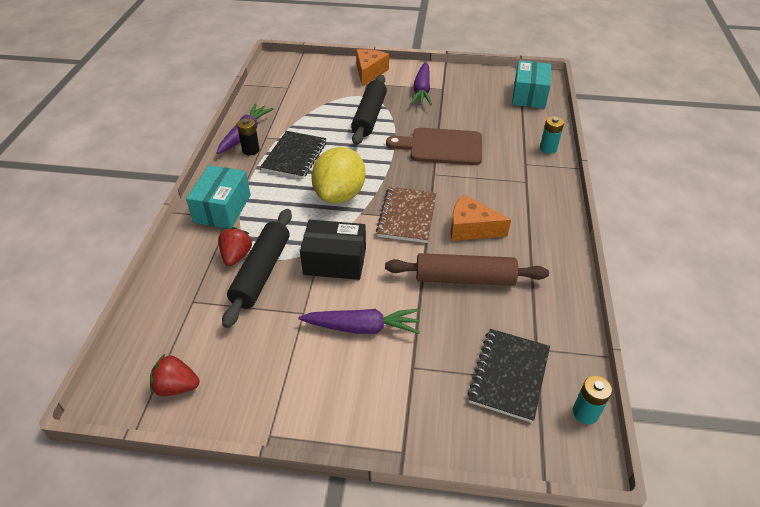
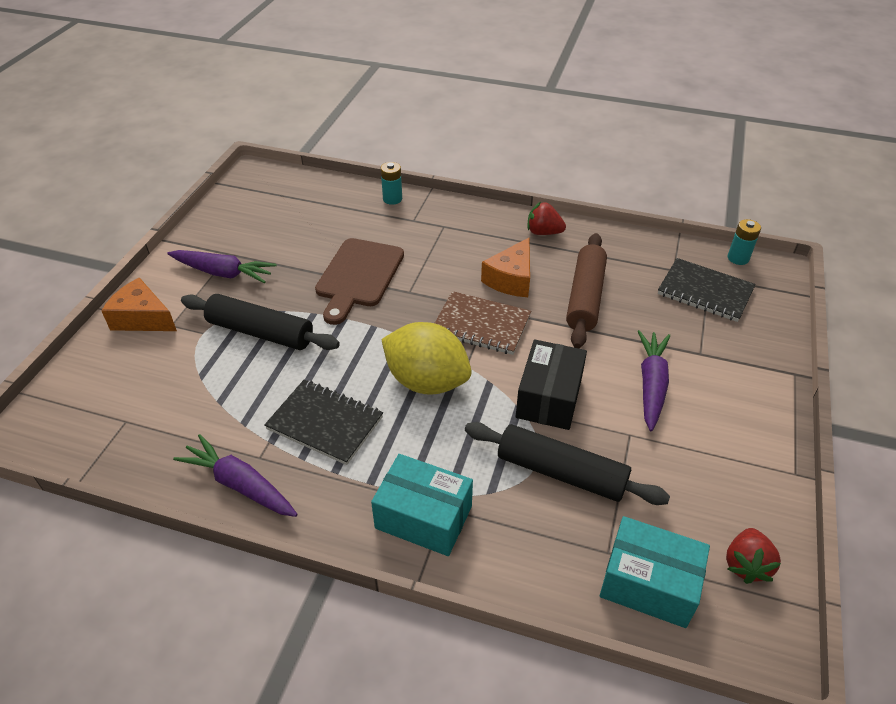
camera: 80 degrees left, 0 degrees up
(236, 256) = (527, 500): red strawberry -> red strawberry (543, 232)
(251, 150) = (288, 478): black battery -> none
(529, 95) = (284, 189): turquoise box -> turquoise box (648, 583)

